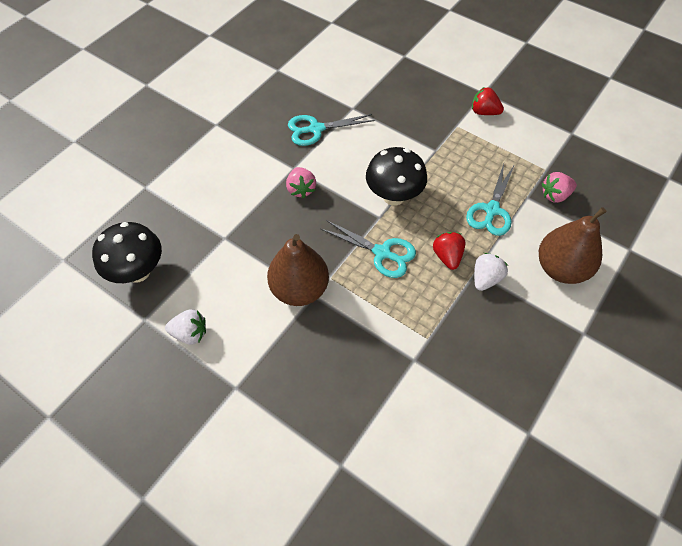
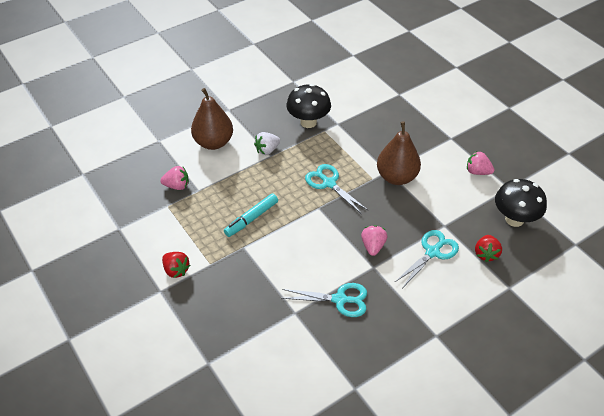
camera: 160 degrees left, 10 degrees down
(190, 333) = (477, 172): white strawberry -> pink strawberry
(393, 196) = (300, 219): black mushroom -> black mushroom (308, 122)
(446, 182) = (251, 218): none -> turquoise marker
(447, 256) = (284, 169): red strawberry -> red strawberry (486, 254)
(491, 210) = (232, 189): turquoise scissors -> turquoise scissors (432, 252)

